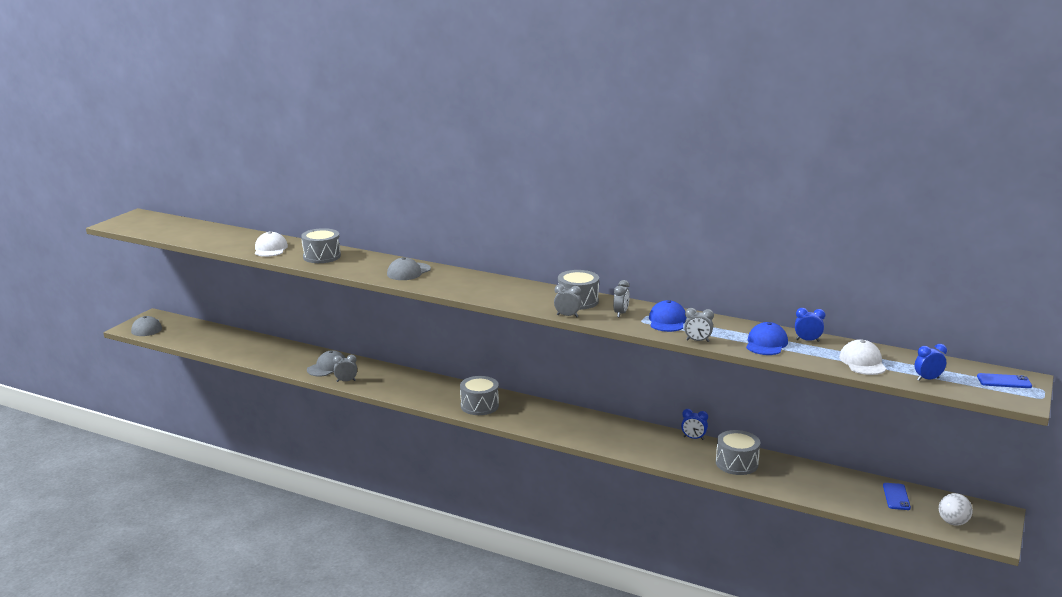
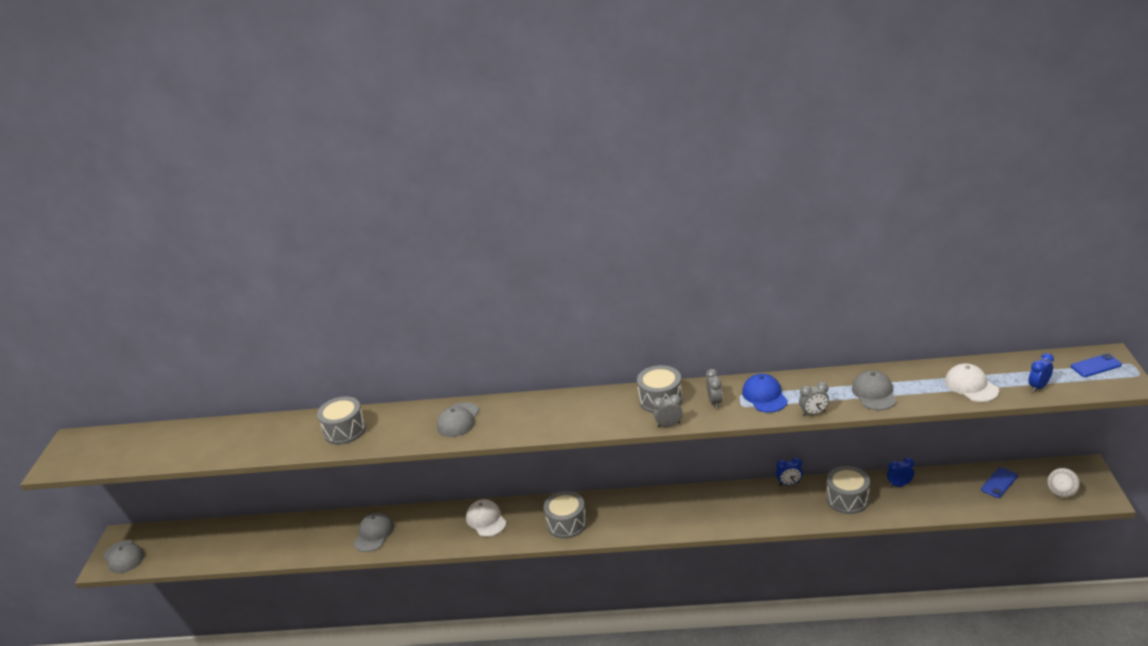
camera: 20 degrees left, 10 degrees up
(270, 249) = (277, 439): white cap -> white cap (486, 520)
(346, 381) = (408, 545): grey clock -> none
(766, 343) = (874, 393): blue cap -> grey cap
(807, 340) = (904, 375): blue clock -> blue clock (899, 485)
(896, 497) = (999, 483): blue phone -> blue phone turned 60 degrees clockwise

